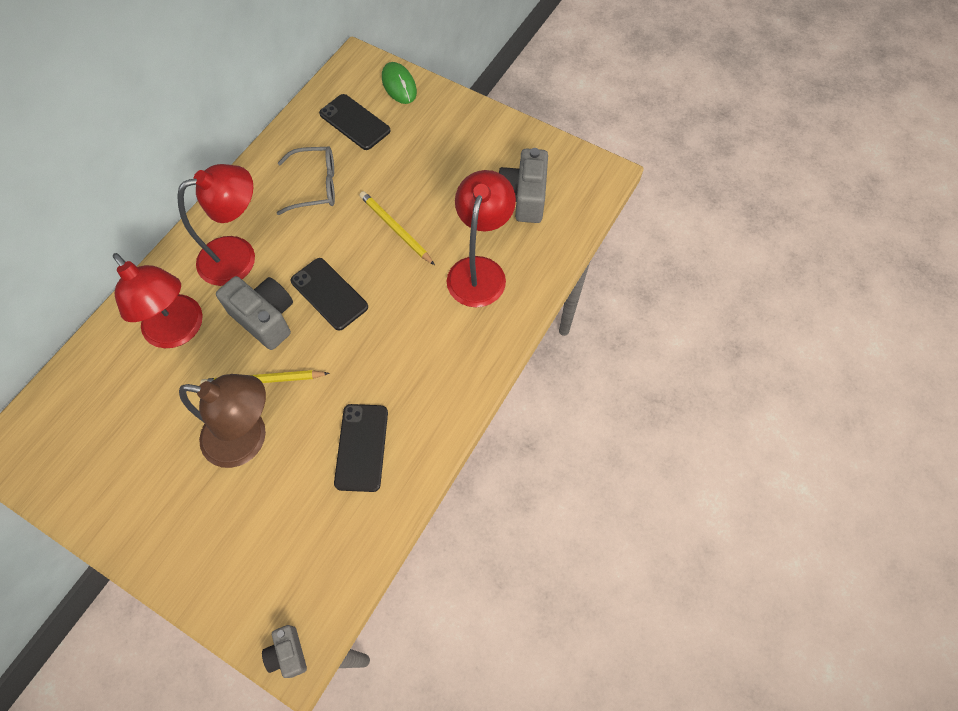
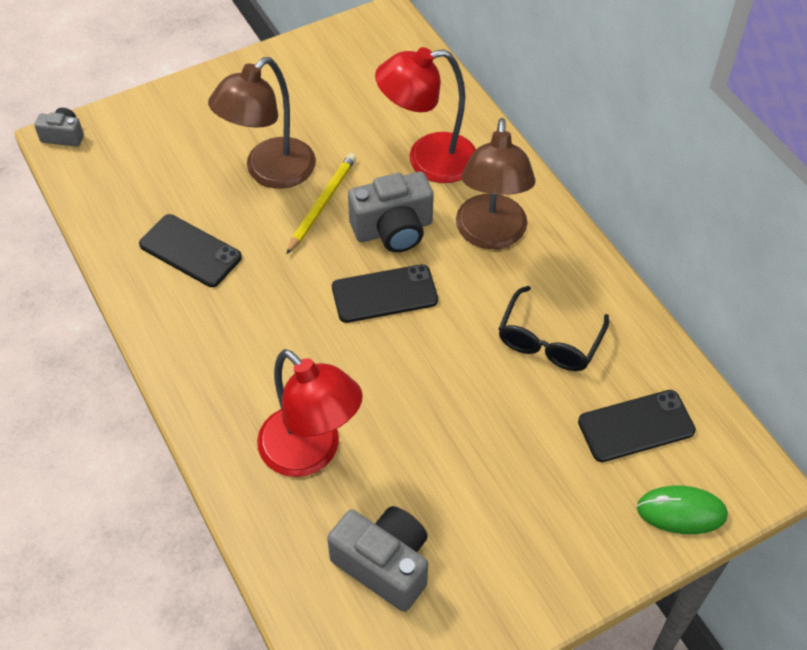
camera: 120 degrees right, 10 degrees down
(239, 256) = (490, 235): red lamp -> brown lamp
(315, 186) = (549, 340): grey glasses -> black glasses
(395, 229) = (431, 394): yellow pencil -> none

